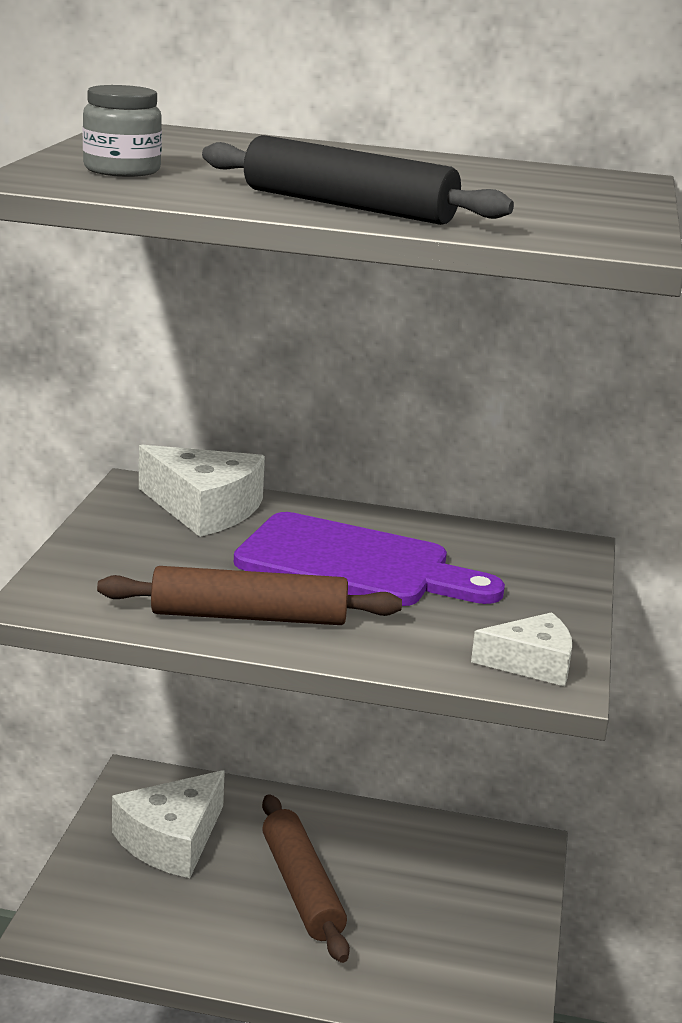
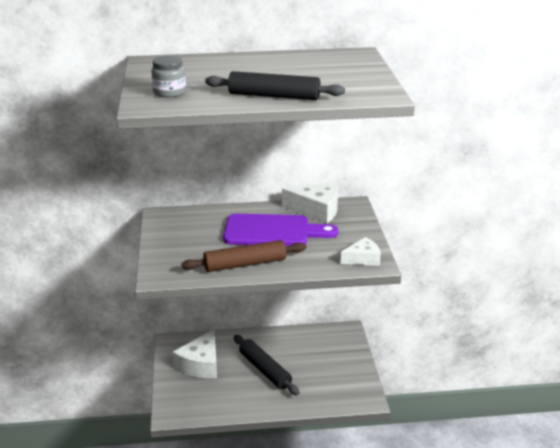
camera: 15 degrees left, 5 degrees up
(205, 509) = (195, 219): white cheese -> white cheese (317, 210)
(301, 888) = (265, 370): brown rolling pin -> black rolling pin

